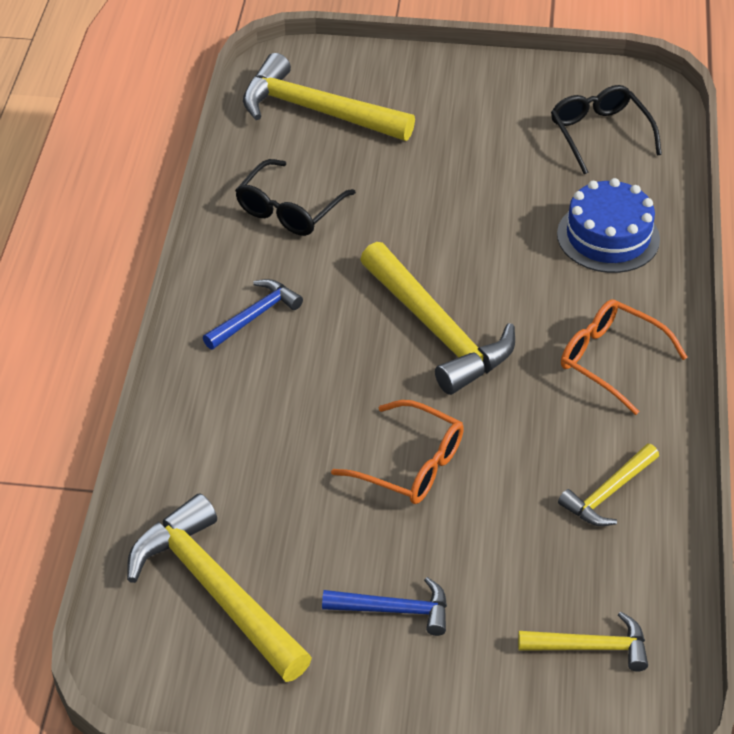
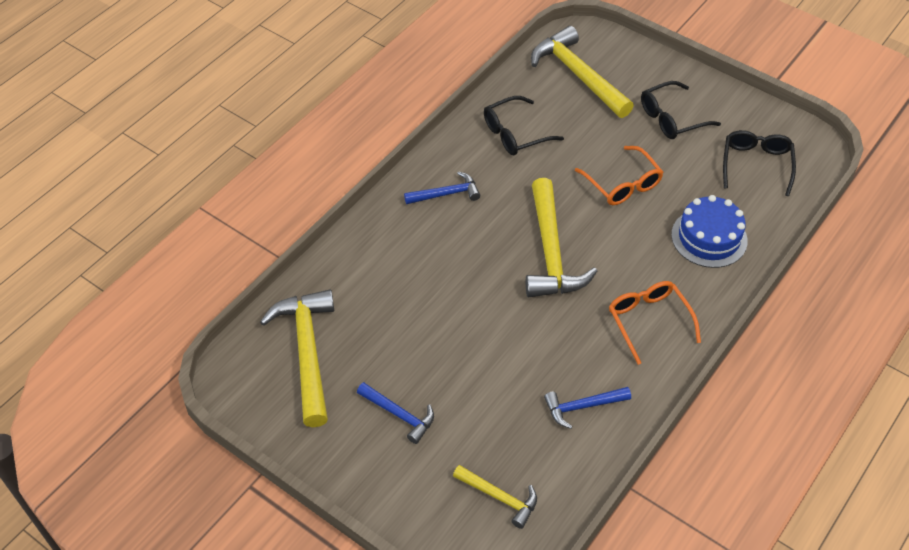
camera: 30 degrees right, 5 degrees up
(410, 465) = (473, 330): orange glasses -> orange glasses (622, 184)
(465, 119) = (671, 118): none -> black glasses
(608, 493) = (582, 407): yellow hammer -> blue hammer

